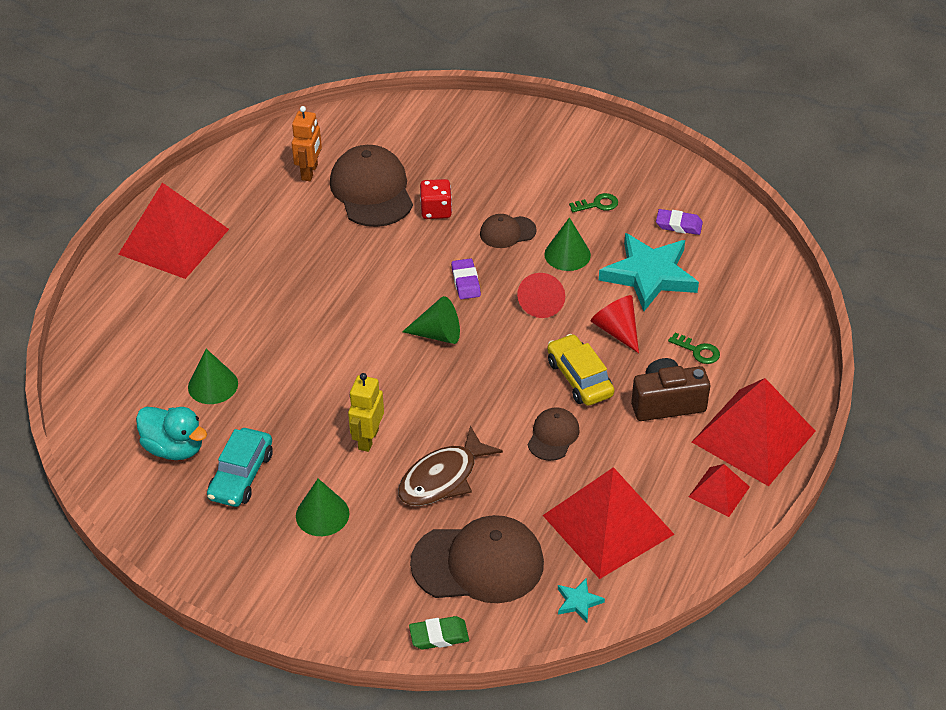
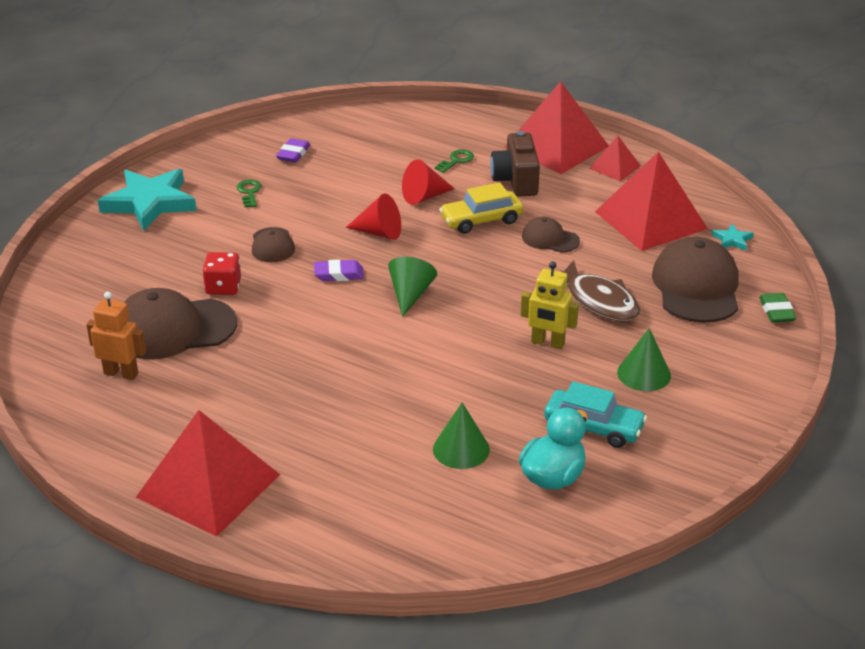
camera: 85 degrees left, 10 degrees down
(567, 254) = (316, 214): green cone -> none
(649, 275) = (356, 174): turquoise star -> turquoise star (149, 203)

